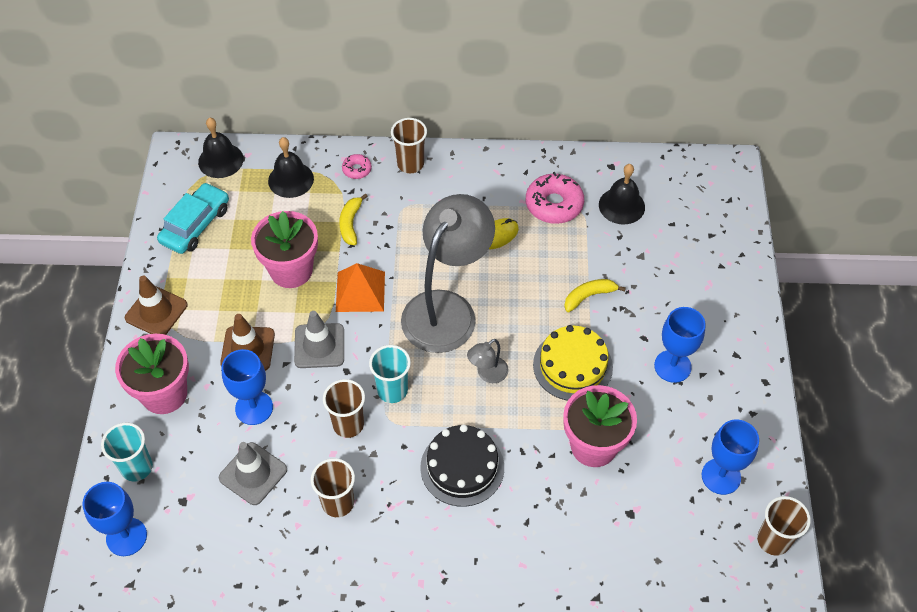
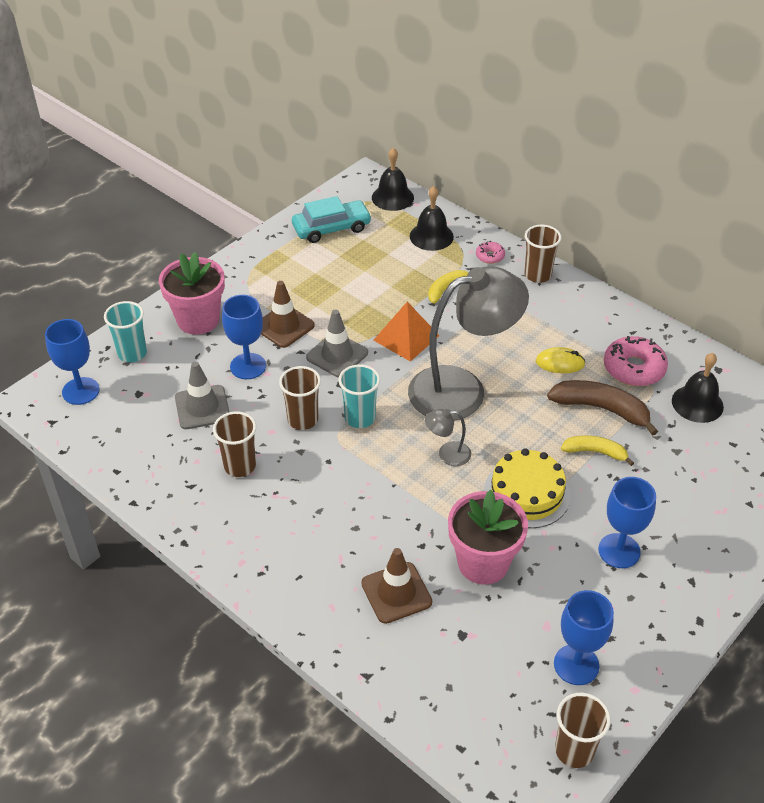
camera: 40 degrees right, 10 degrees down
(156, 311) = (247, 266): brown traffic cone -> brown traffic cone (396, 593)
(291, 270) = (369, 294): pink flower pot -> none
(462, 467) = (358, 505): black cake -> none
(561, 256) = (601, 409): none -> brown banana

